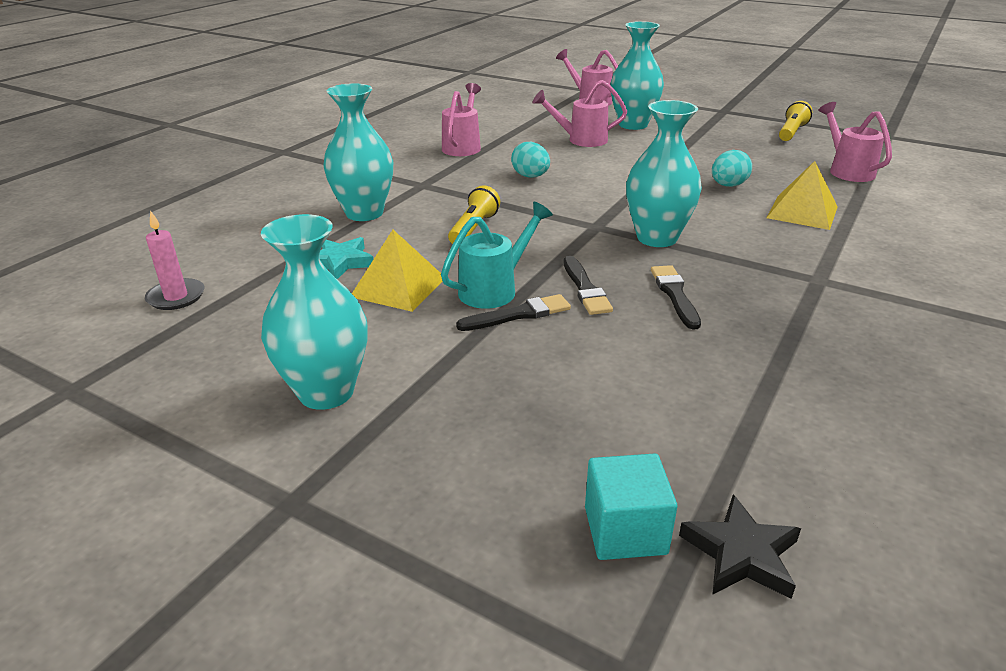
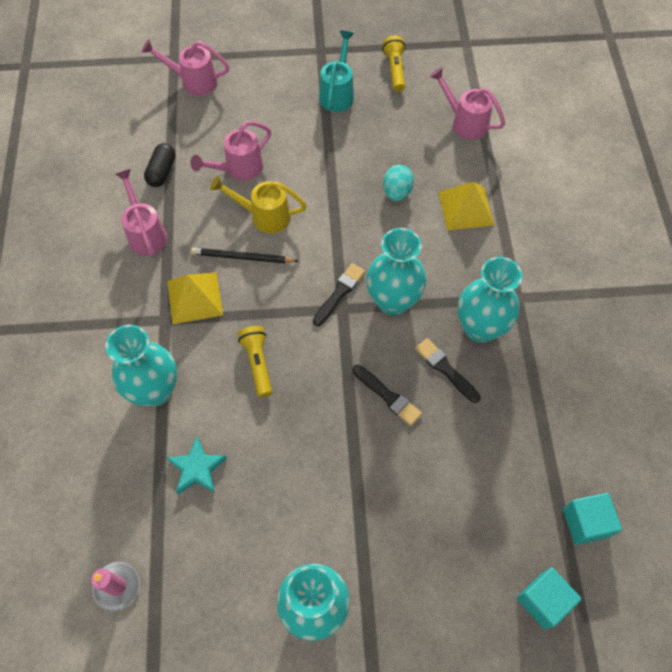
camera: 35 degrees left, 30 degrees up
(398, 287) = (265, 472): yellow pyramid -> yellow pyramid (194, 297)
(494, 289) = (331, 434): turquoise watering can -> turquoise watering can (338, 93)
(513, 127) = (162, 171): none -> black capsule
(518, 314) = (367, 453): black brush -> black brush (339, 293)
(530, 176) = (242, 257): turquoise egg -> black pencil
(576, 164) = (264, 216): none -> yellow watering can
(633, 125) = (263, 116): turquoise vase -> turquoise vase (480, 328)
(741, 554) = (598, 579): black star -> none
(766, 486) = (585, 523): none -> turquoise cube

